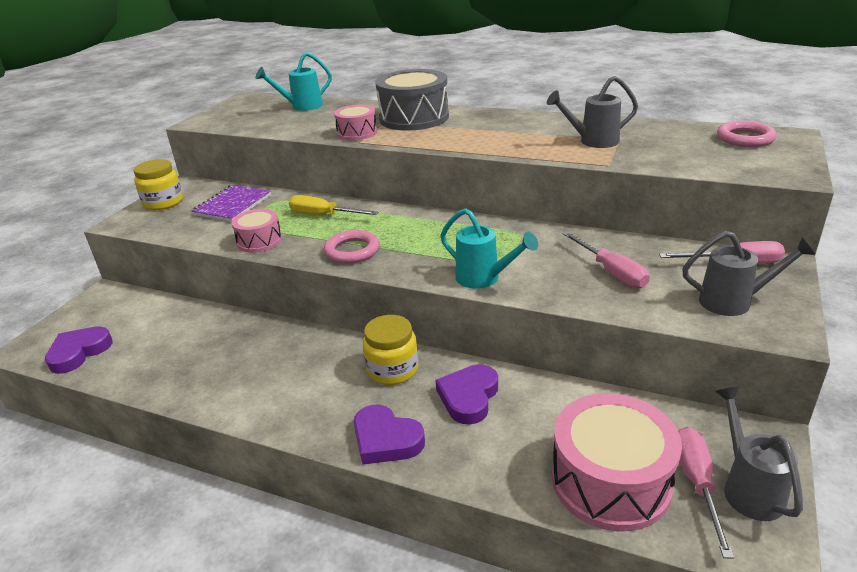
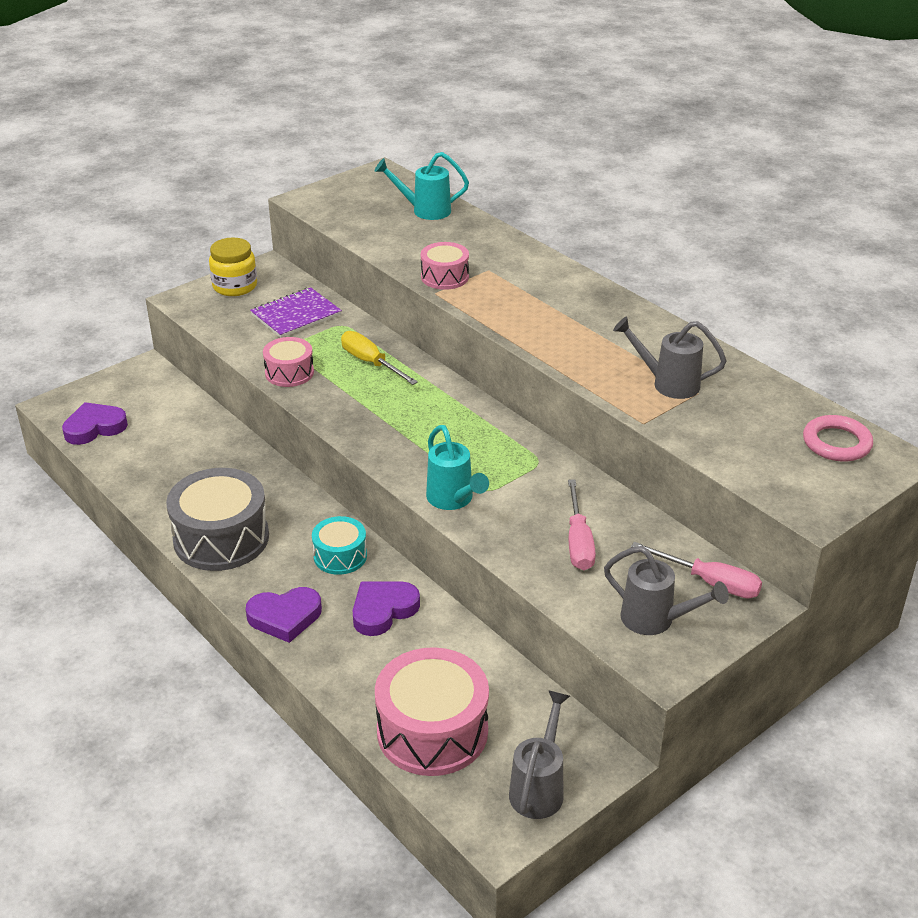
camera: 25 degrees right, 5 degrees up
(352, 251) = (363, 419): pink ring -> none
(386, 440) = (285, 617): purple heart -> purple heart turned 75 degrees counterclockwise
(392, 369) = (340, 556): yellow jar -> turquoise drum
(414, 118) = (523, 274): grey drum -> grey drum (221, 538)
(697, 483) = (501, 765): pink screwdriver -> none

